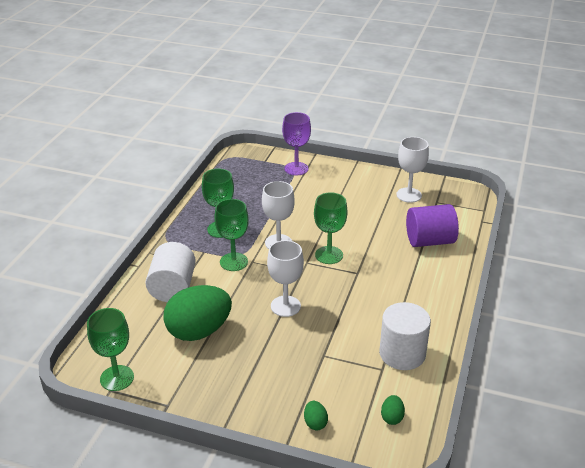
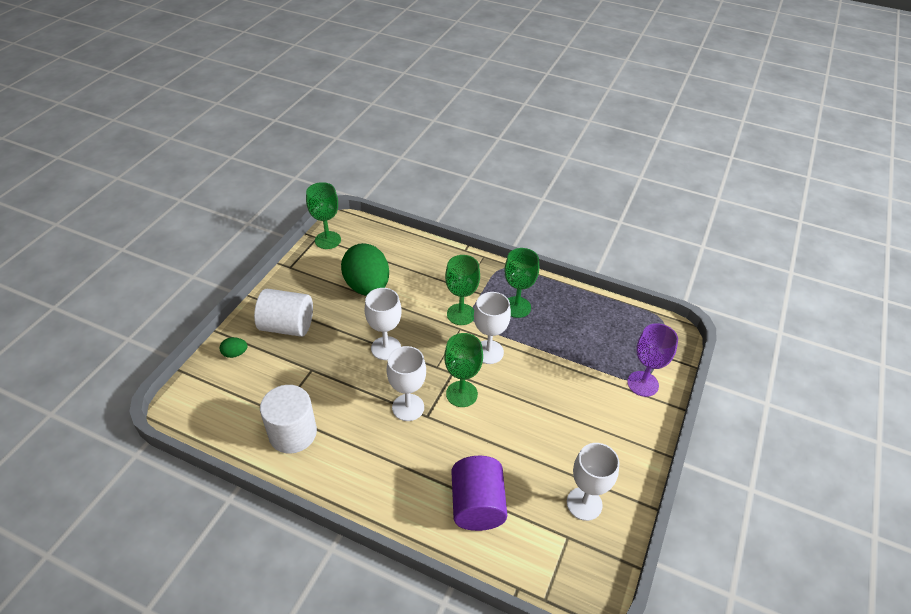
camera: 95 degrees right, 10 degrees up
(173, 287) = (429, 271): white cylinder -> white cylinder (287, 326)
(351, 284) = (408, 407): none -> white goblet
(392, 417) = (218, 409): green egg -> none

